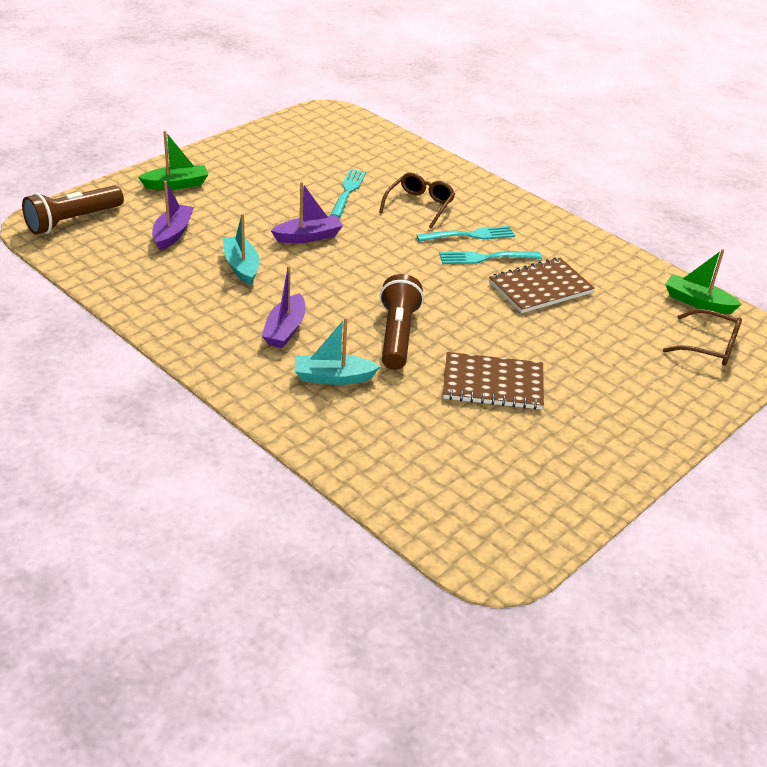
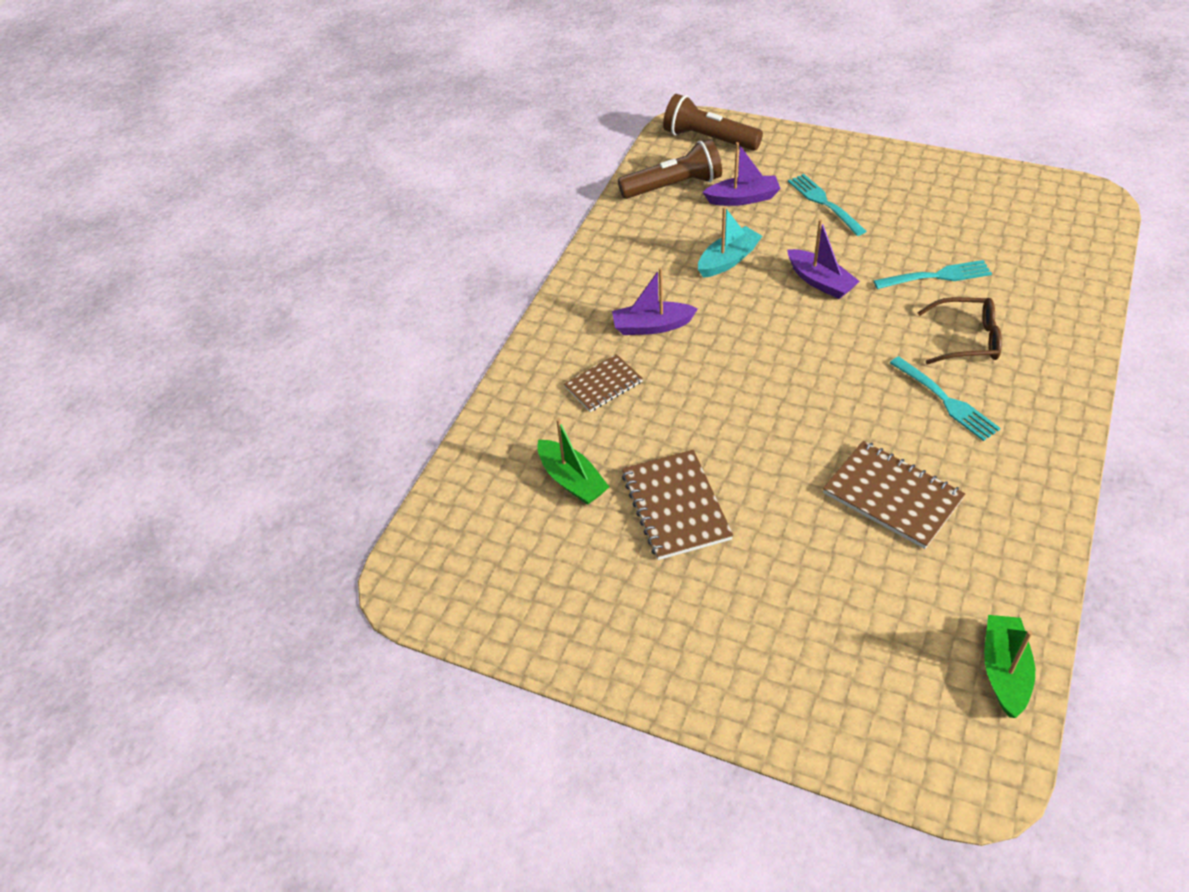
camera: 75 degrees right, 10 degrees up
(176, 184) = (826, 165): green boat -> green boat (572, 480)
(333, 377) = (603, 384): turquoise boat -> brown notebook
(397, 335) = (703, 406): brown flashlight -> brown flashlight (673, 186)
(485, 258) = (910, 429): turquoise fork -> turquoise fork (824, 203)
(709, 347) = (906, 705): brown glasses -> none

